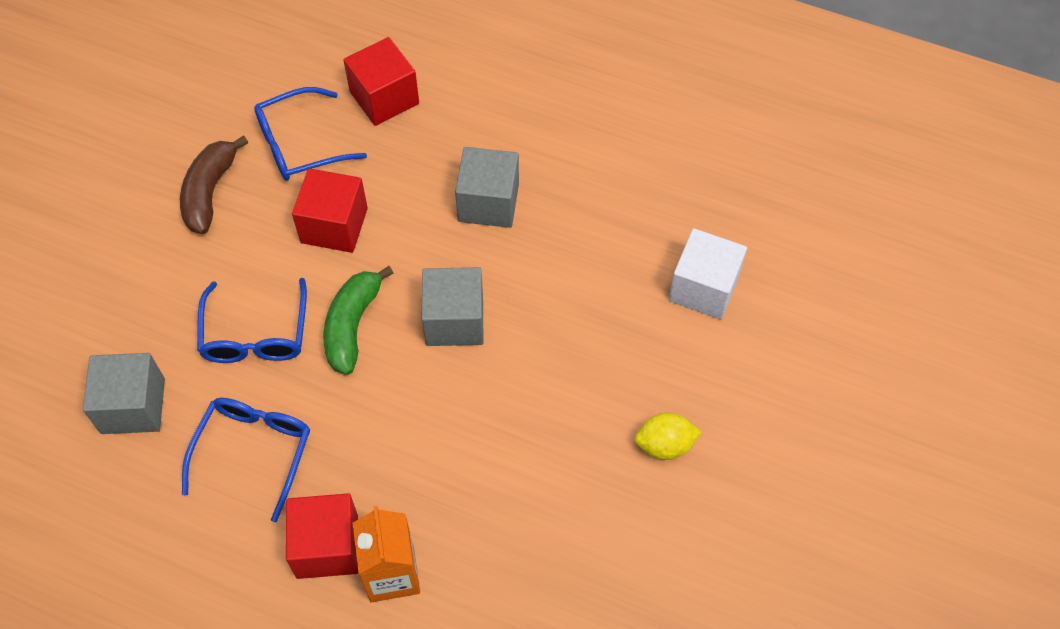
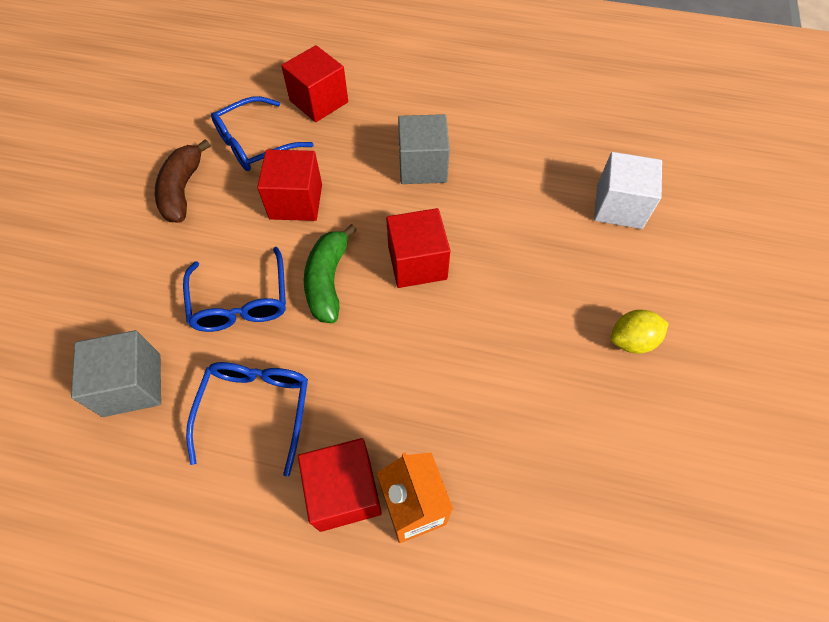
camera: 10 degrees left, 0 degrees up
(454, 320) = (417, 263): grey cube -> red cube

